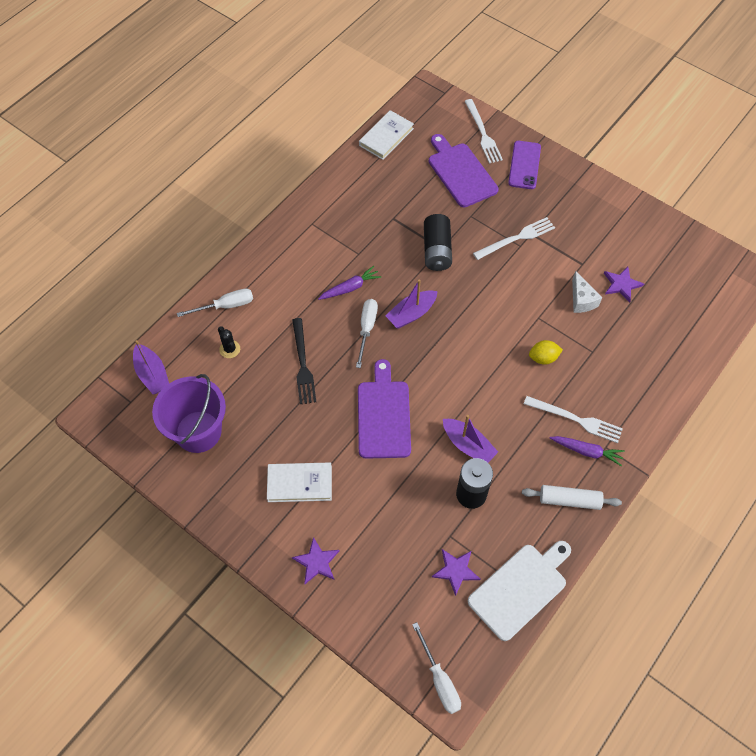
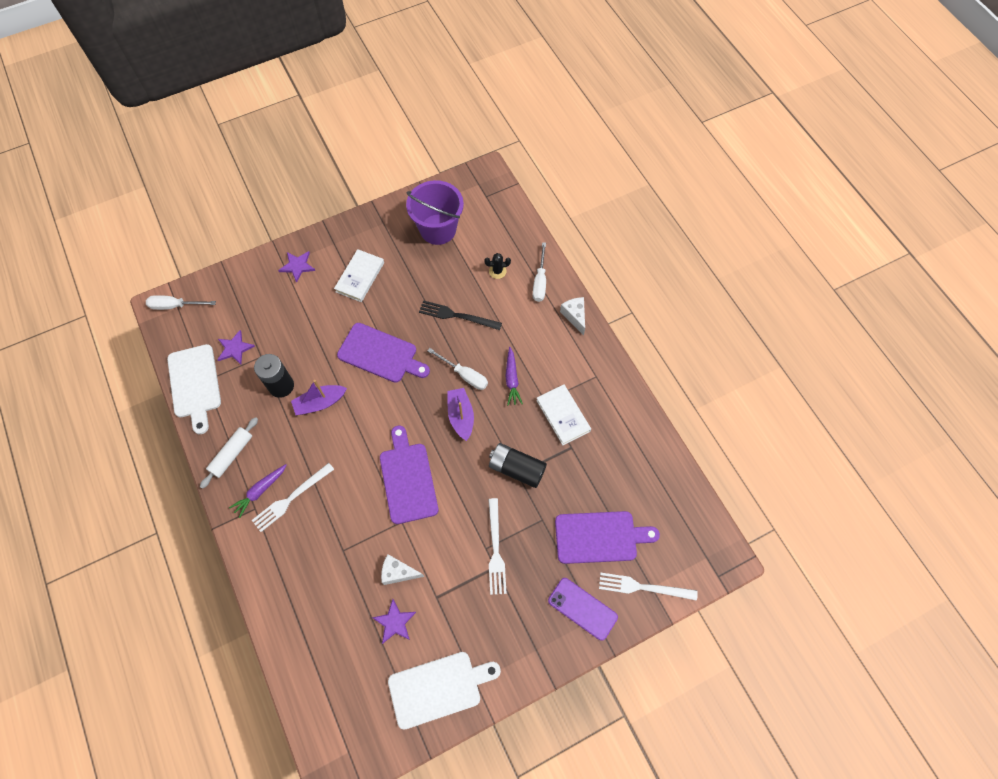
camera: 115 degrees right, 5 degrees up
(152, 374) = (502, 215): purple boat -> none
(253, 262) = (574, 316): none -> white cheese
(386, 137) = (676, 486): white book -> white book (563, 415)
(497, 330) = (408, 479): none -> purple cutting board
(543, 358) = (360, 503): yellow lemon -> none
(646, 233) = (439, 688): none -> white cutting board

